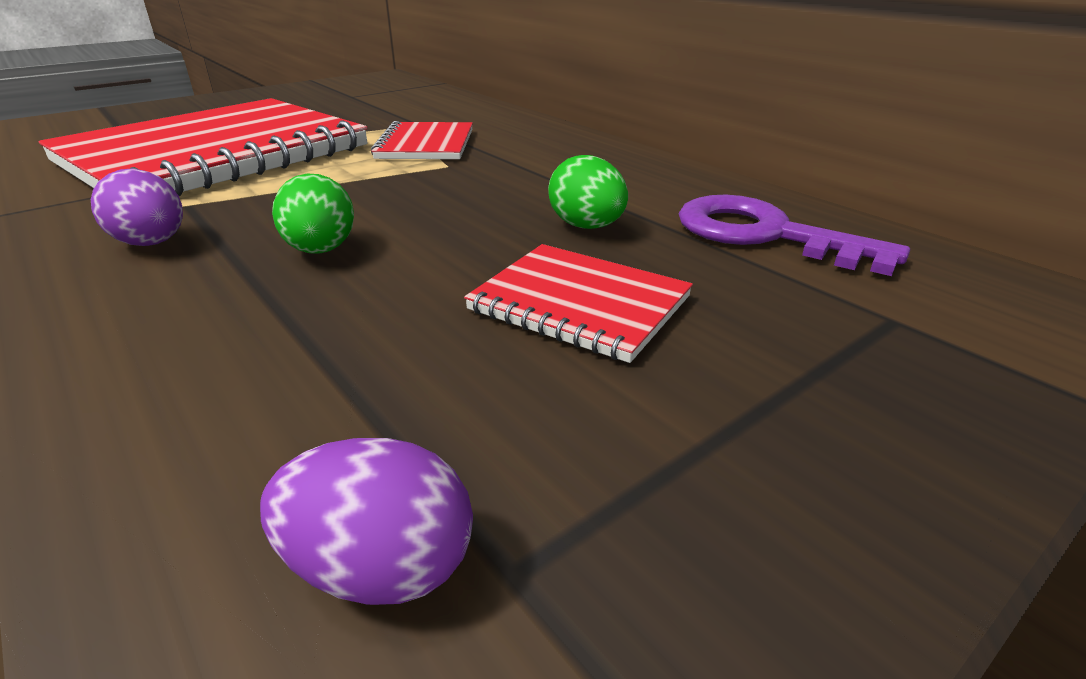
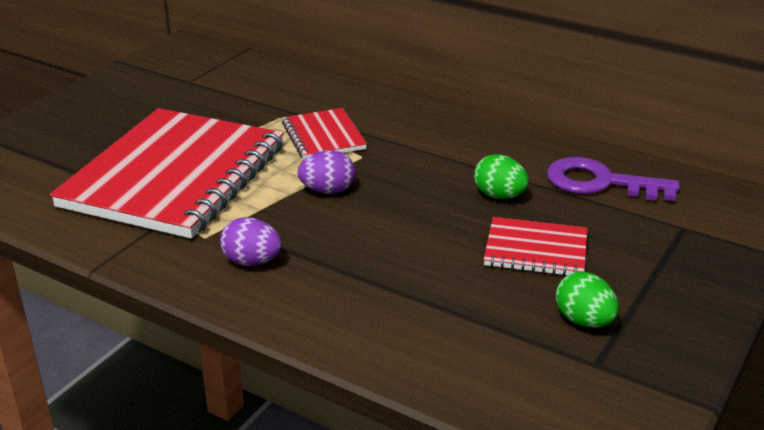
camera: 20 degrees left, 0 degrees up
(321, 250) = (363, 245): green egg -> green egg (584, 321)
(381, 568) = (552, 374): purple egg -> purple egg (327, 190)

